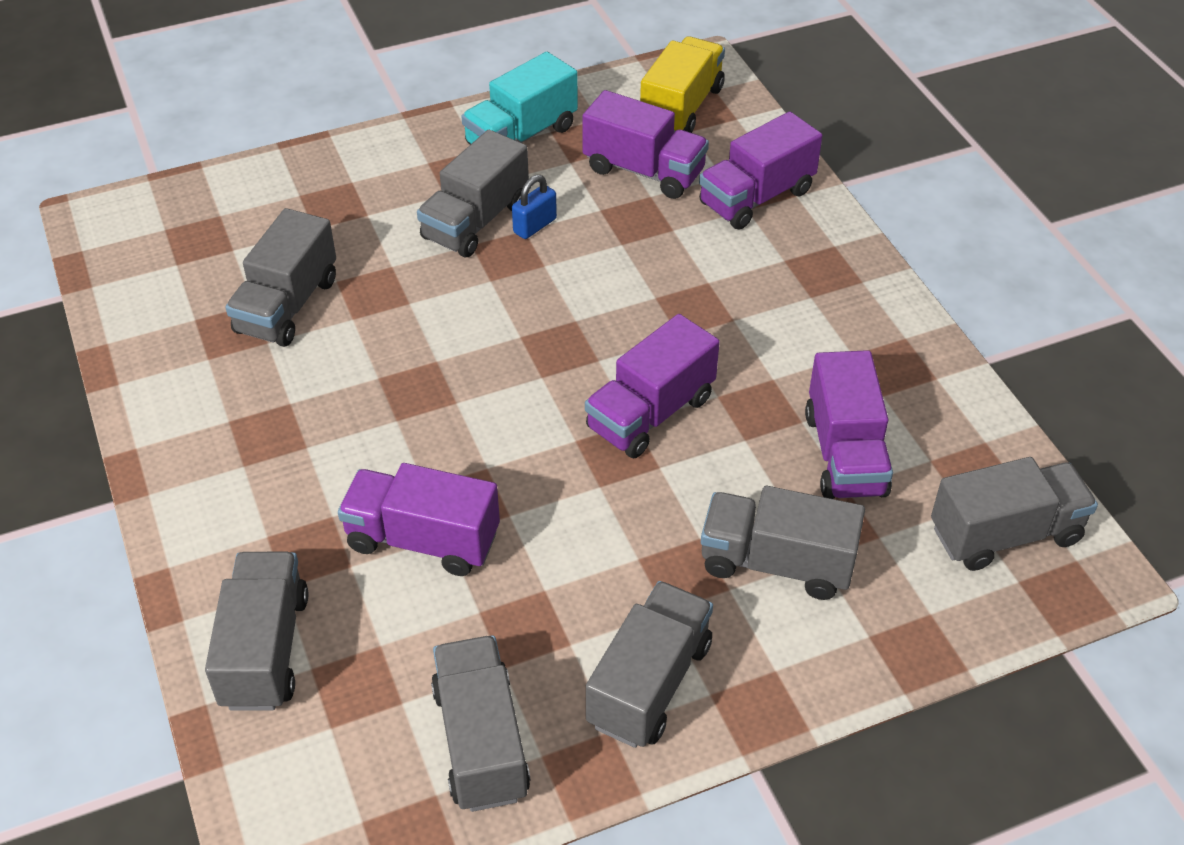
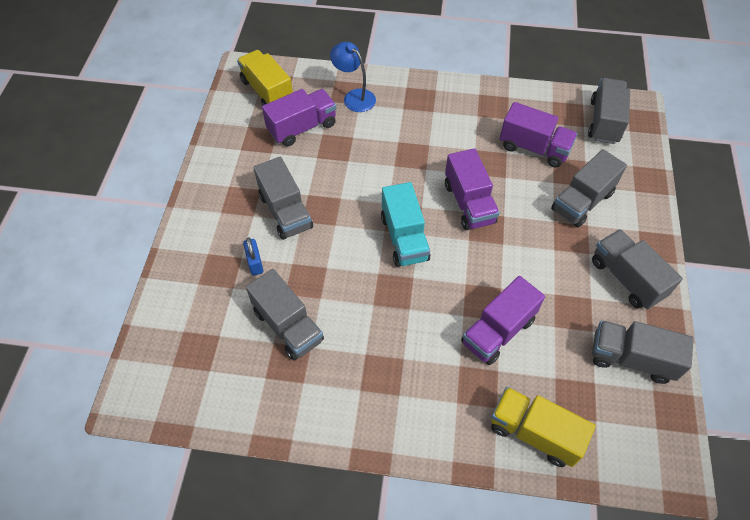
camera: 60 degrees left, 10 degrees up
(265, 650) = (534, 433): grey truck -> yellow truck
(521, 136) = (234, 163): turquoise truck -> turquoise truck (404, 238)
(535, 226) = (308, 188): blue padlock -> blue padlock (255, 263)
(756, 197) = (354, 97): purple truck -> blue lamp

